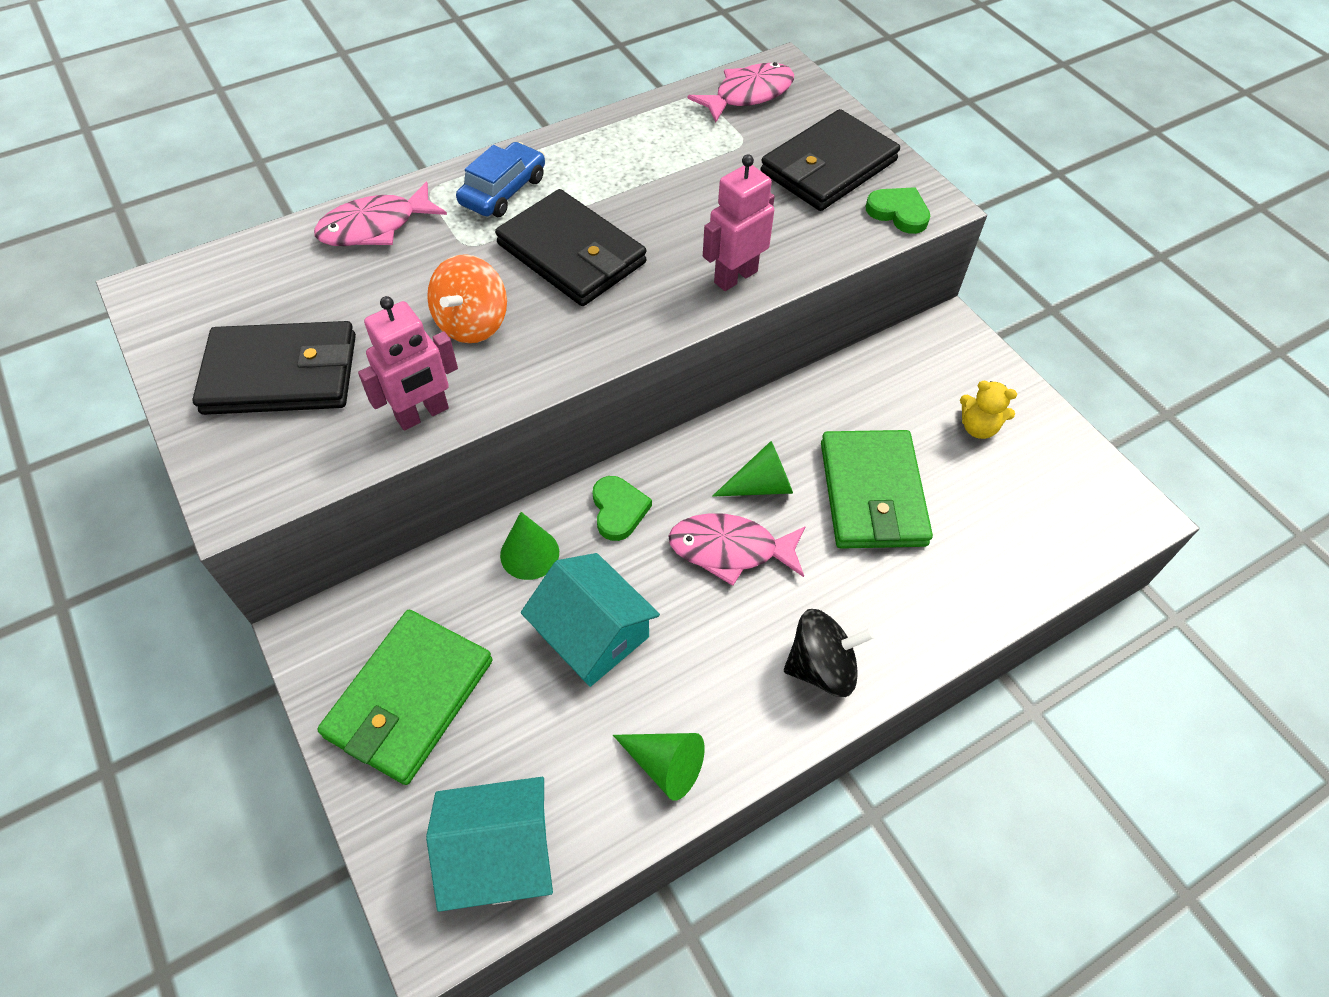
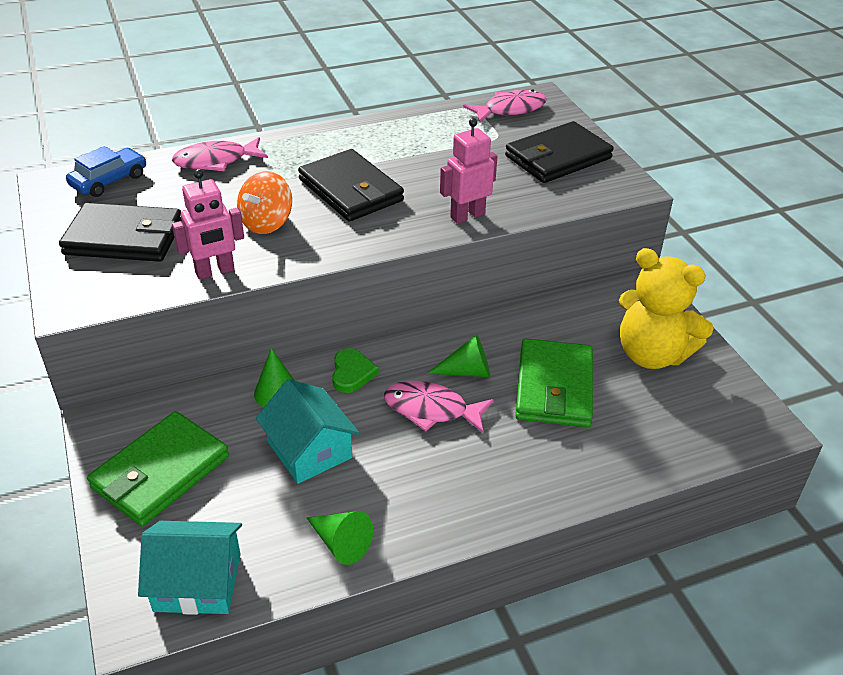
camera: 10 degrees right, 15 degrees down
(503, 191) = (313, 149): blue car -> blue car (109, 180)
(821, 667) = (482, 496): black spinning top -> none
(898, 212) = (603, 190): green heart -> none
(978, 427) = (652, 354): yellow teddy bear -> yellow teddy bear, size x2.20

